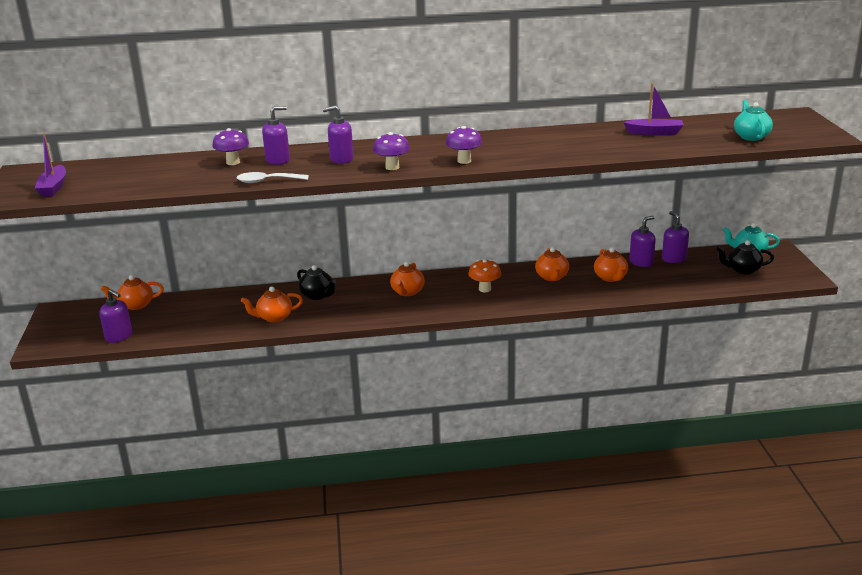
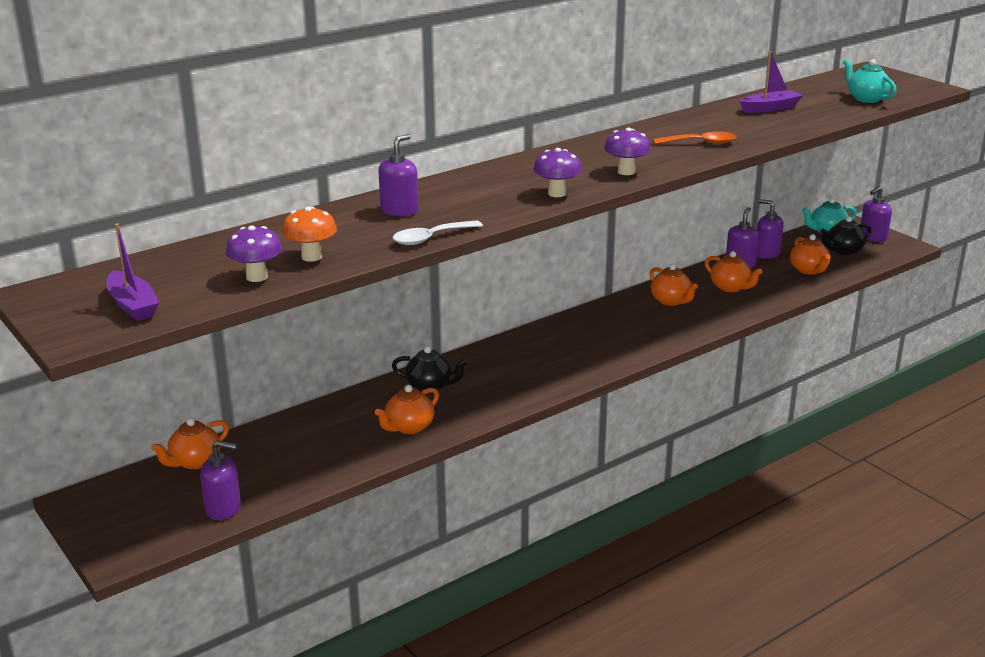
camera: 30 degrees left, 0 degrees up
(233, 162) = (343, 224): purple mushroom -> purple mushroom (257, 277)
(341, 159) = (478, 195): purple soap dispenser -> purple soap dispenser (872, 237)
(407, 292) = (534, 355): orange teapot -> orange teapot (809, 270)
(485, 289) = (616, 331): orange mushroom -> orange mushroom (311, 257)
(554, 150) = (701, 143): none -> orange spoon

